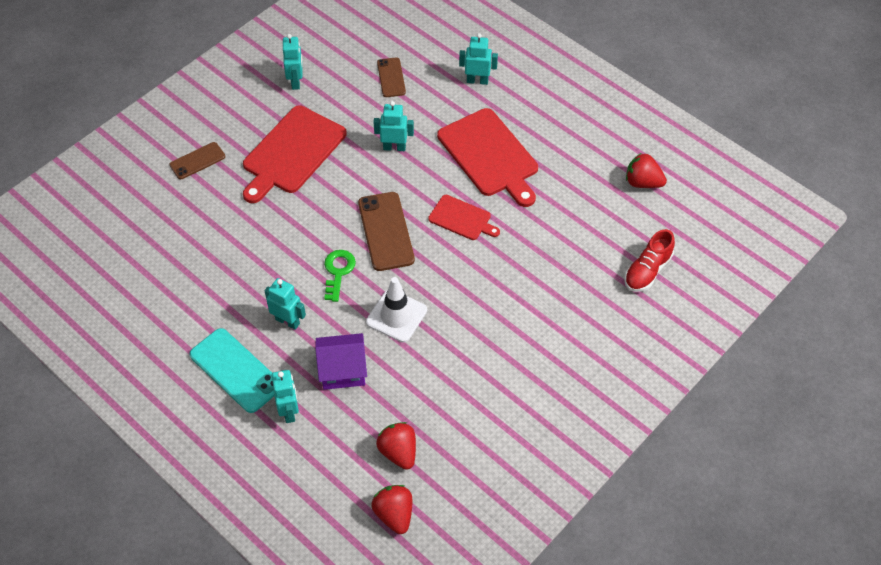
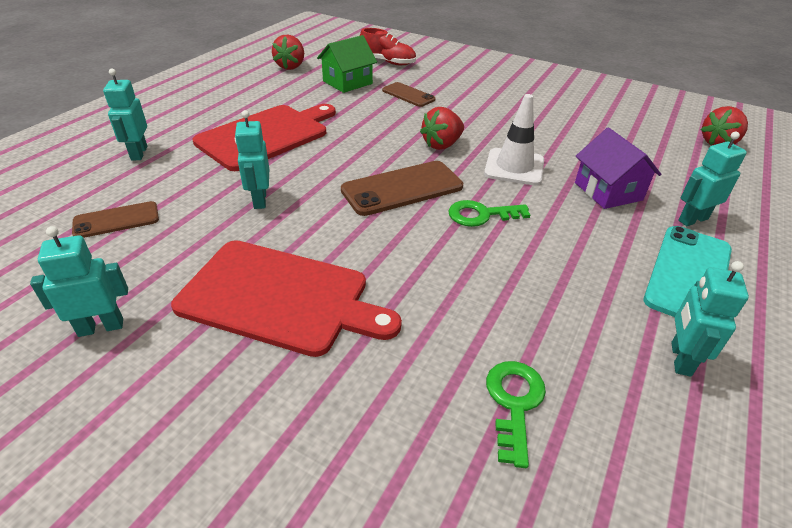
camera: 105 degrees left, 15 degrees down
(183, 238) = (514, 403): none -> green key
(197, 161) = (320, 436): brown phone -> brown phone (408, 95)
(287, 321) = (581, 243): turquoise robot -> turquoise robot (680, 359)
(398, 452) = (660, 148): red strawberry -> red strawberry (442, 145)
(462, 219) = (363, 143): red cutting board -> none
(593, 225) = (347, 82): none -> green house

